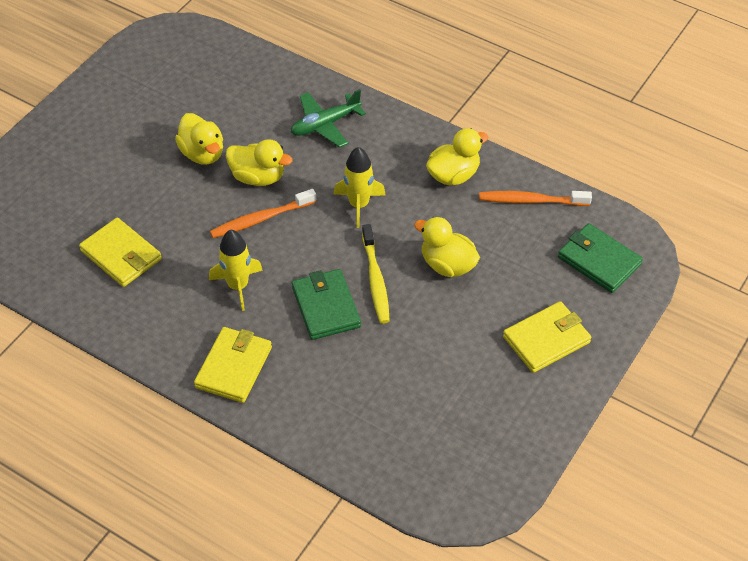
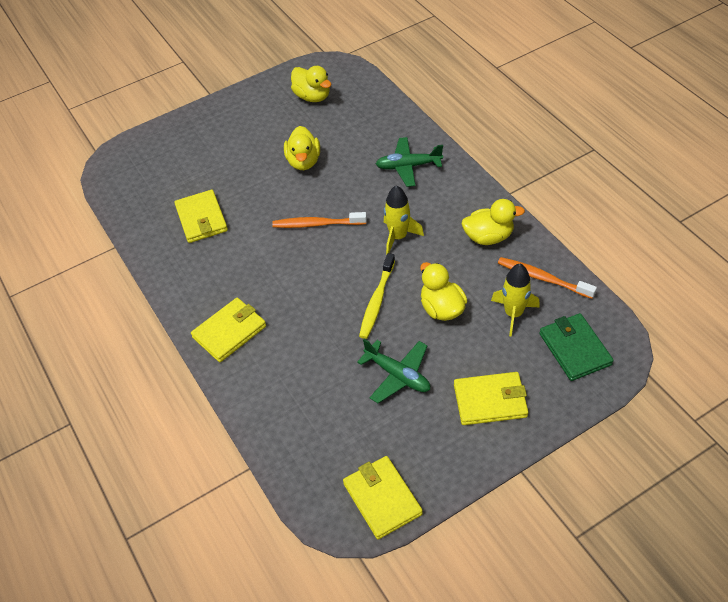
camera: 30 degrees right, 0 degrees up
(238, 286) = (270, 270): yellow rocket -> yellow rocket (513, 314)
(258, 177) = (334, 191): yellow duck -> yellow duck (312, 96)
(326, 307) = (326, 309): green wallet -> none
(441, 347) = (397, 375): none -> green plane
(495, 472) = (382, 498): none -> yellow wallet

